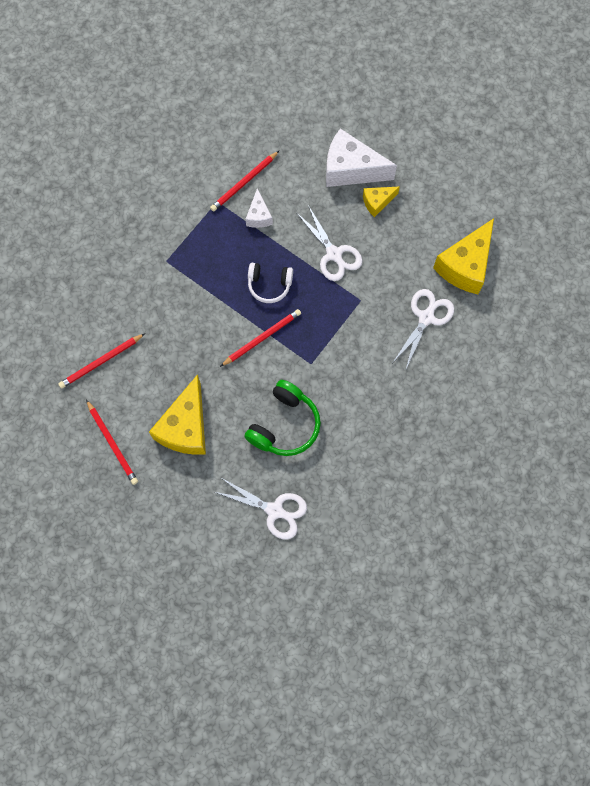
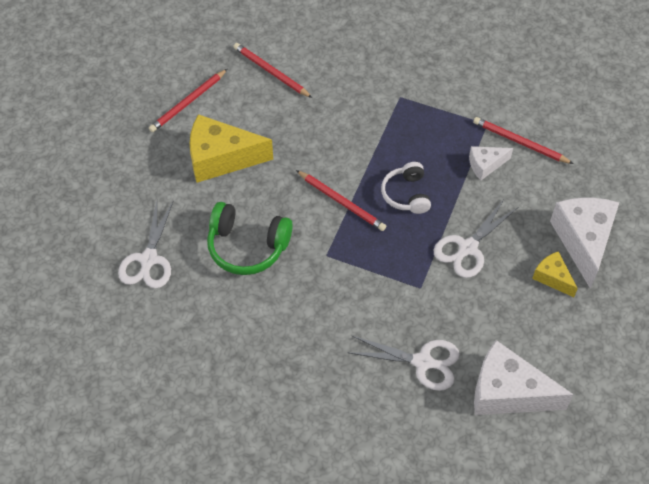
camera: 75 degrees right, 15 degrees down
(465, 266) = (507, 392): yellow cheese -> white cheese

